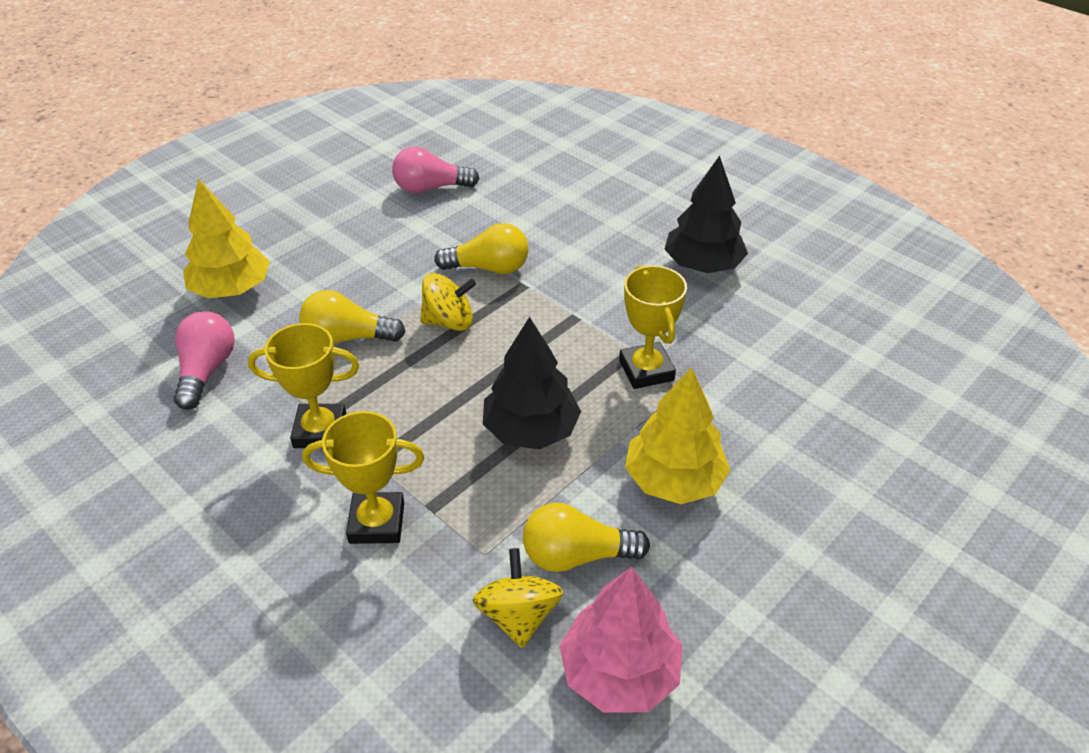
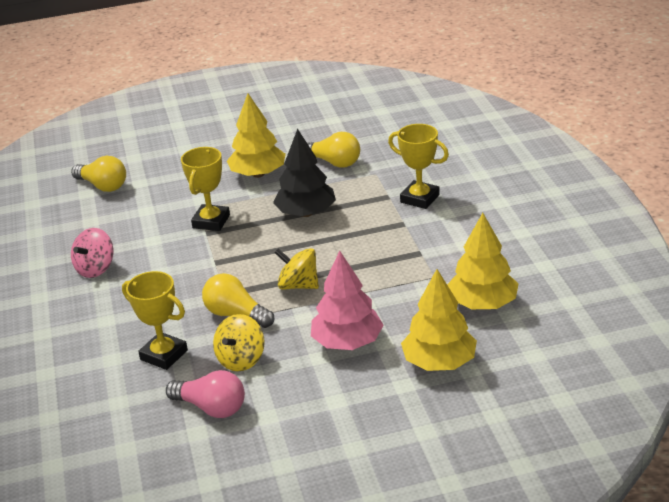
camera: 145 degrees left, 10 degrees down
(206, 371) = (482, 304): pink light bulb -> yellow tree
(320, 431) = (425, 247): yellow trophy -> yellow trophy (164, 355)
(348, 337) = (374, 296): yellow light bulb -> yellow light bulb (103, 186)
(518, 616) = (378, 152): yellow spinning top -> yellow spinning top (241, 359)
(619, 672) = (352, 128): pink tree -> pink tree (347, 342)
(702, 265) = (95, 268): black tree -> pink spinning top

